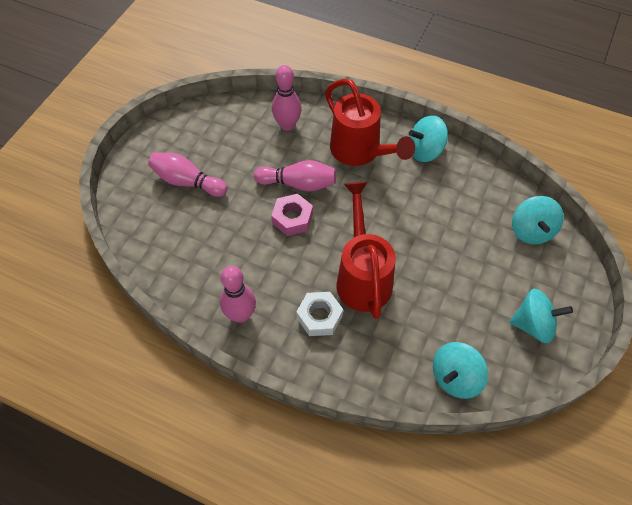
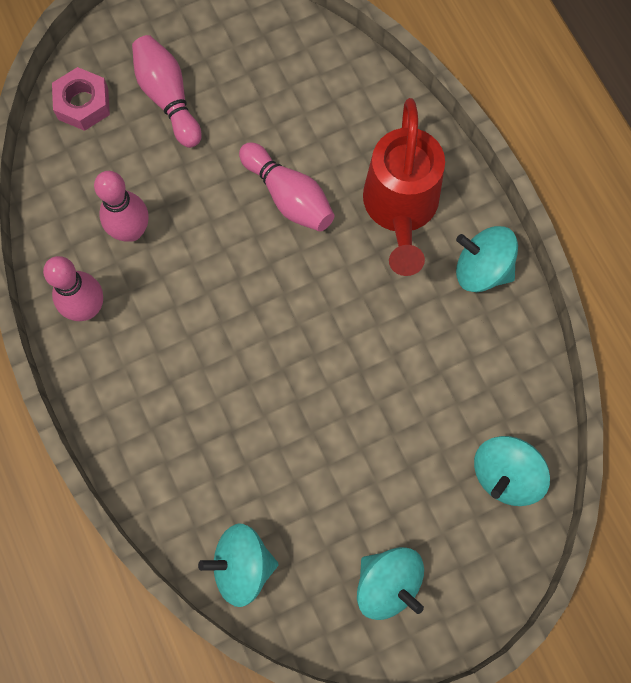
camera: 40 degrees right, 15 degrees up
(287, 125) = (347, 106): pink bowling pin -> pink bowling pin (131, 231)
(292, 218) = (242, 236): pink nut -> pink nut (83, 104)
(319, 317) = (165, 378): white nut -> none
(362, 277) = (253, 370): red watering can -> none

